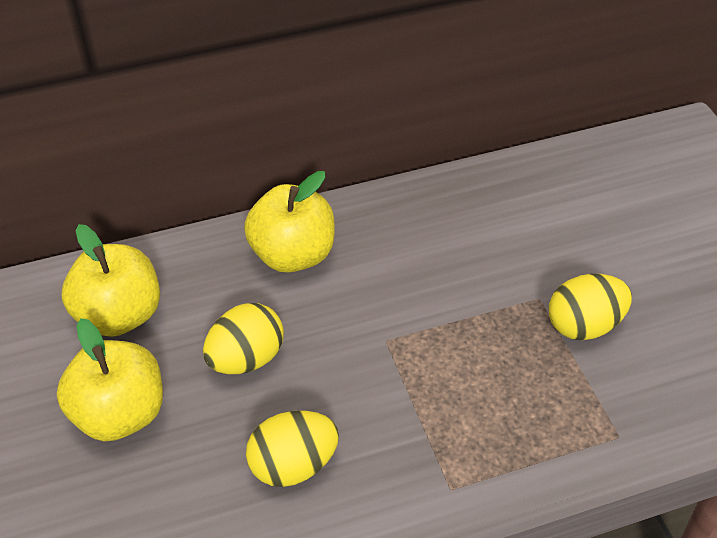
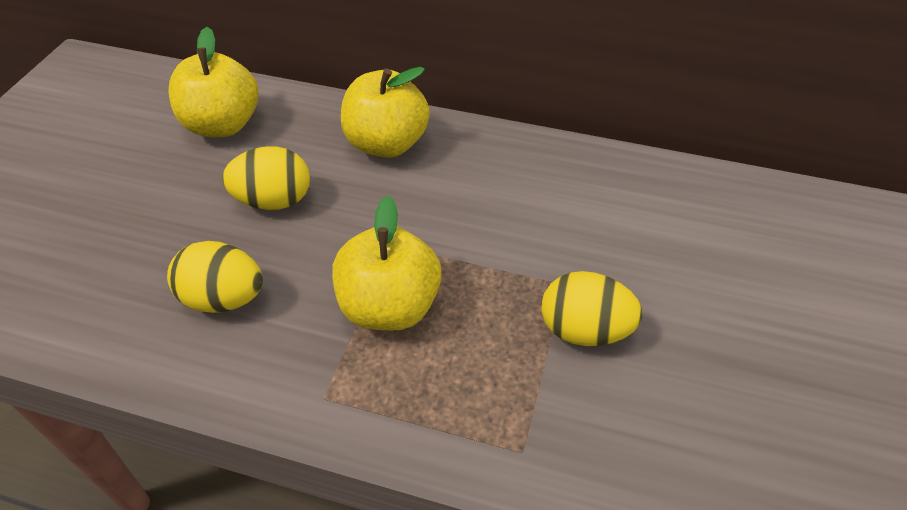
camera: 35 degrees right, 0 degrees up
(120, 413) = (151, 191): yellow apple -> yellow apple (389, 307)

